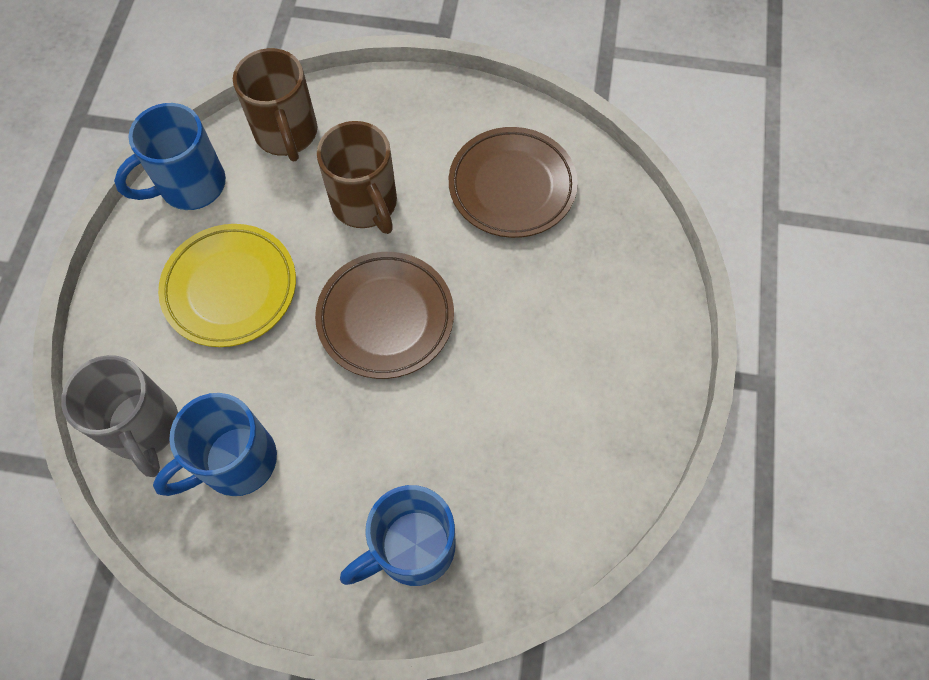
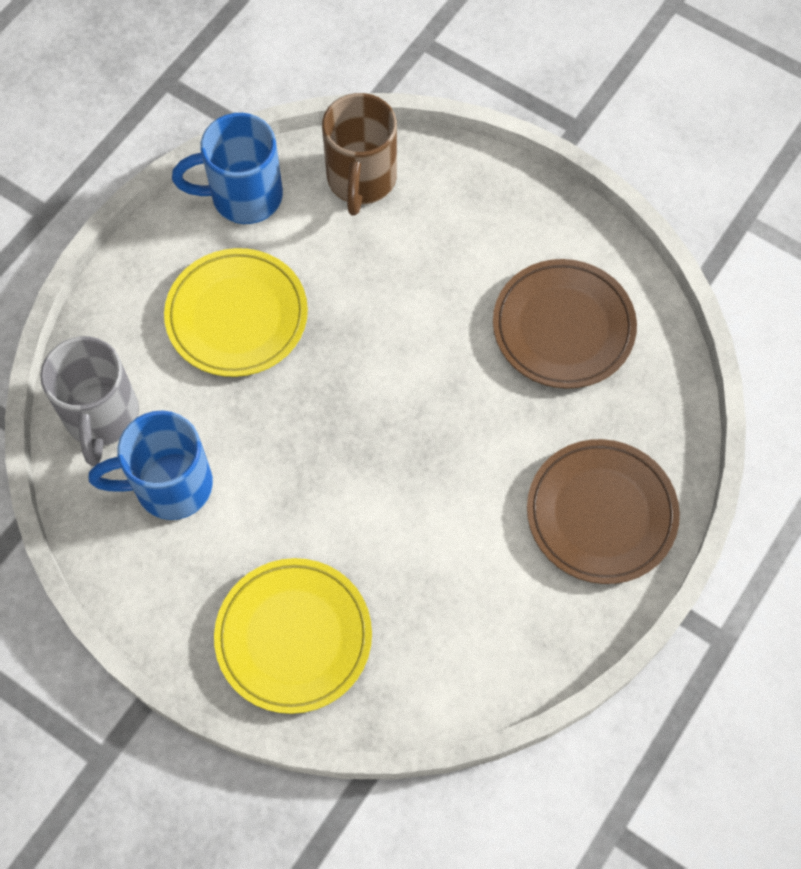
camera: 25 degrees right, 0 degrees up
(365, 204) = (405, 286): brown mug -> none
(385, 317) = (371, 409): brown plate -> brown plate (601, 514)
(412, 548) = (294, 637): blue mug -> yellow plate

